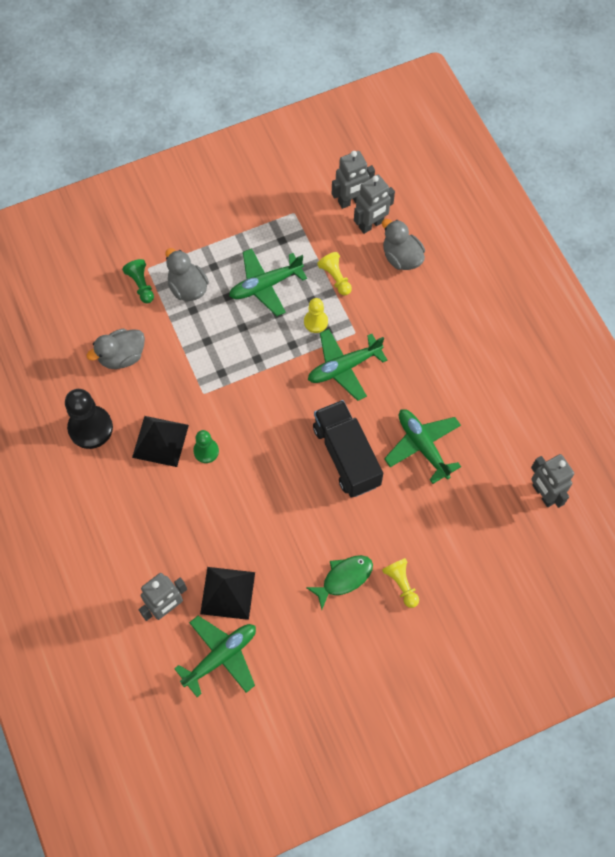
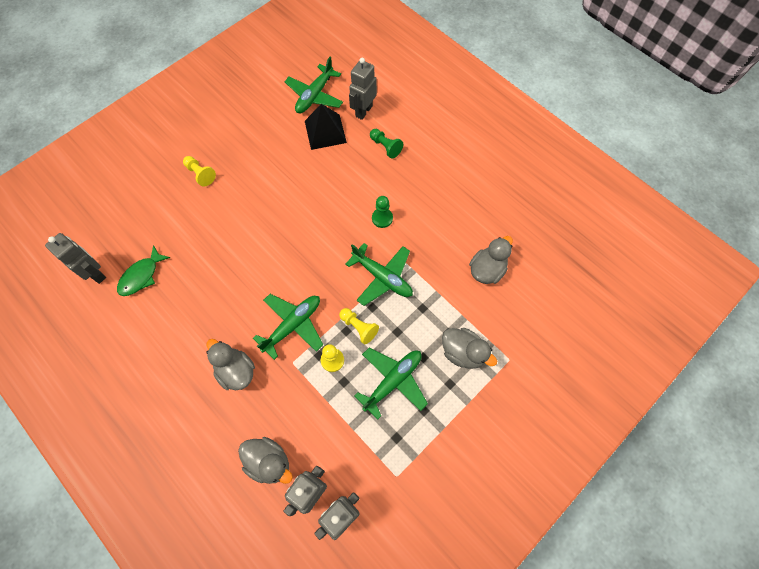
camera: 160 degrees right, 0 degrees up
(90, 428) = (480, 206): black pawn -> none
(141, 285) = (506, 340): green pawn -> green pawn (385, 147)
(160, 441) = (421, 214): black pyramid -> none
(335, 277) = (329, 414): yellow pawn -> yellow pawn (359, 327)
(344, 578) = (244, 165): green fish -> green fish (141, 276)
(346, 456) = (268, 251): black truck -> none
(412, 342) = (236, 371): none -> grey duck
(422, 446) = (206, 279): green plane -> green plane (382, 277)

